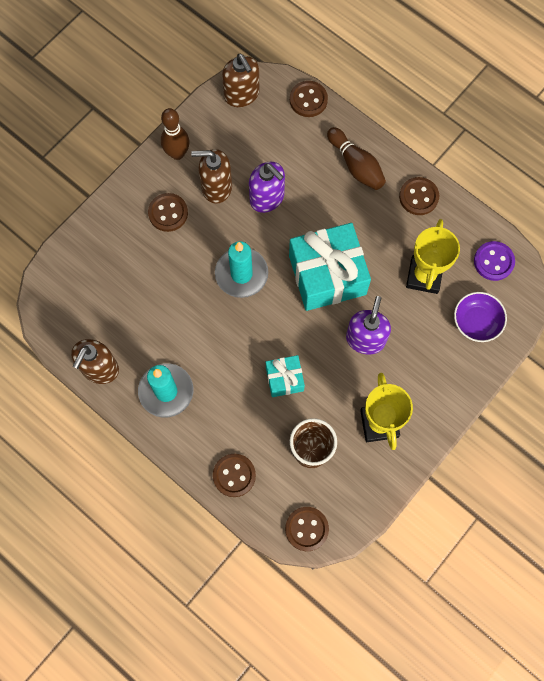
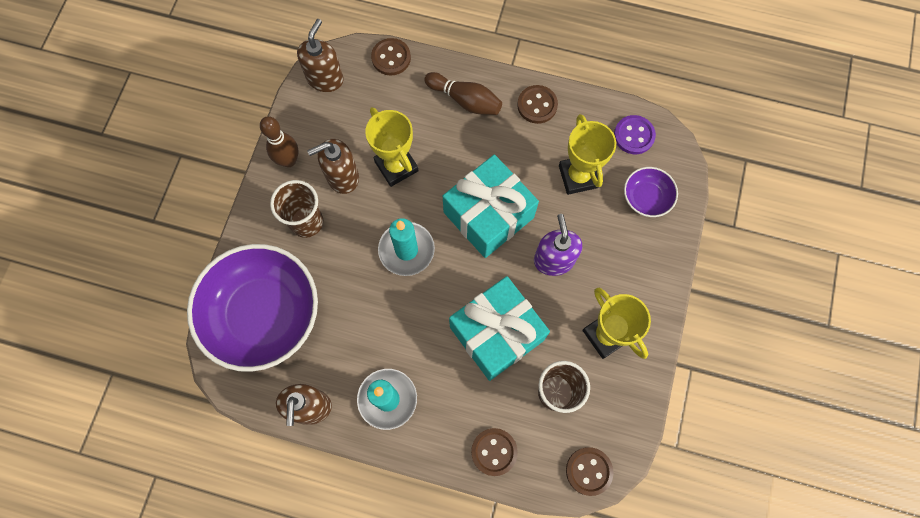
camera: 25 degrees left, 0 degrees up
(96, 275) = (263, 314): none -> purple bowl
(168, 213) = (307, 222): brown button -> brown cup
(242, 94) = (325, 78): brown soap dispenser -> brown soap dispenser turned 105 degrees counterclockwise
(267, 198) = (396, 166): purple soap dispenser -> yellow trophy
(284, 379) = (496, 333): turquoise gift -> turquoise gift, size x1.99

